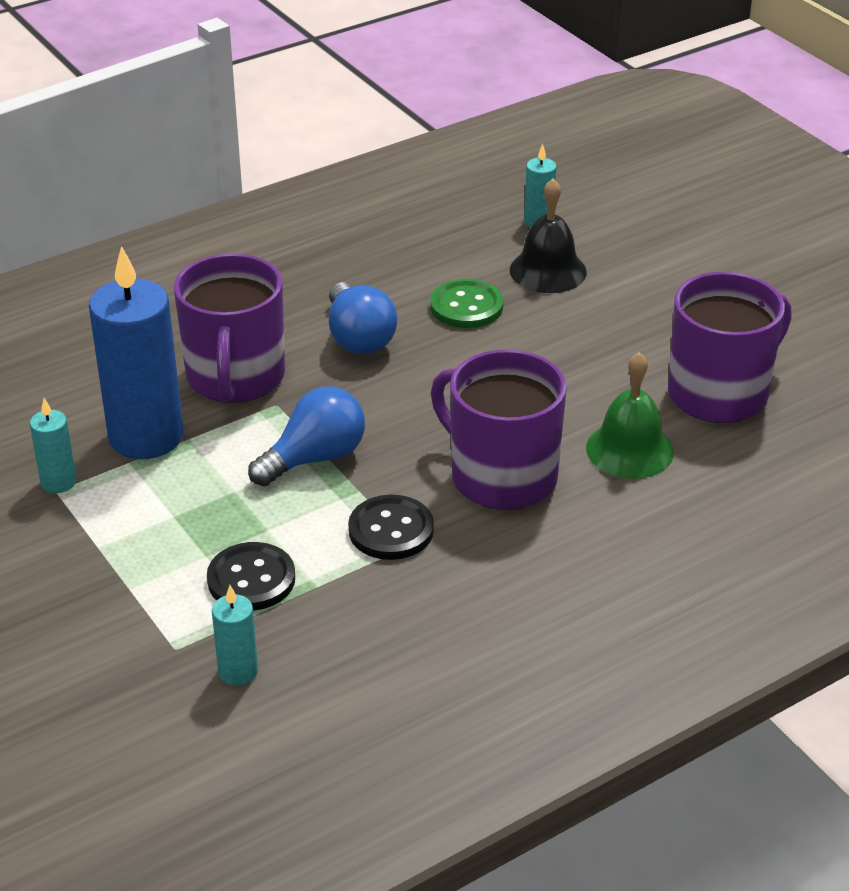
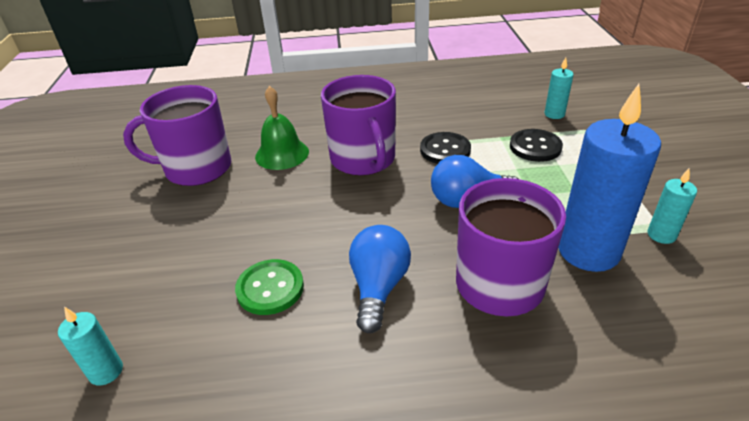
camera: 150 degrees left, 0 degrees up
(548, 271) = (171, 302): black bell -> none

